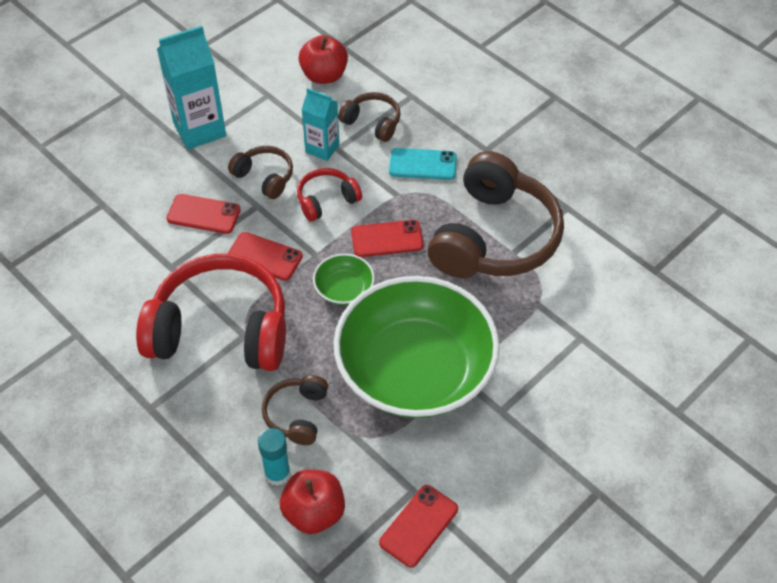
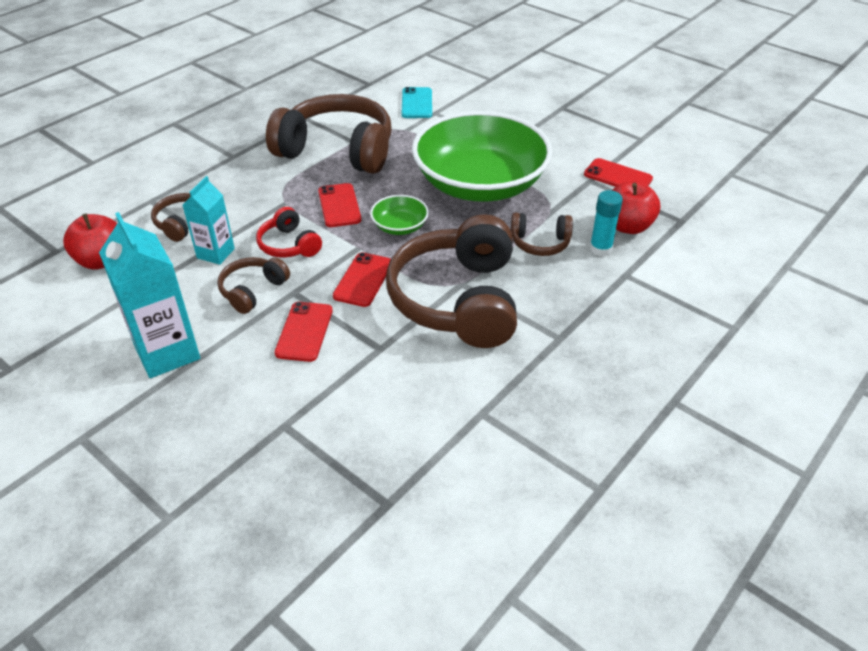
camera: 95 degrees left, 10 degrees down
(220, 330) = (458, 300): red headphones -> brown headphones
(422, 164) = (247, 190): turquoise phone -> turquoise phone (416, 103)

